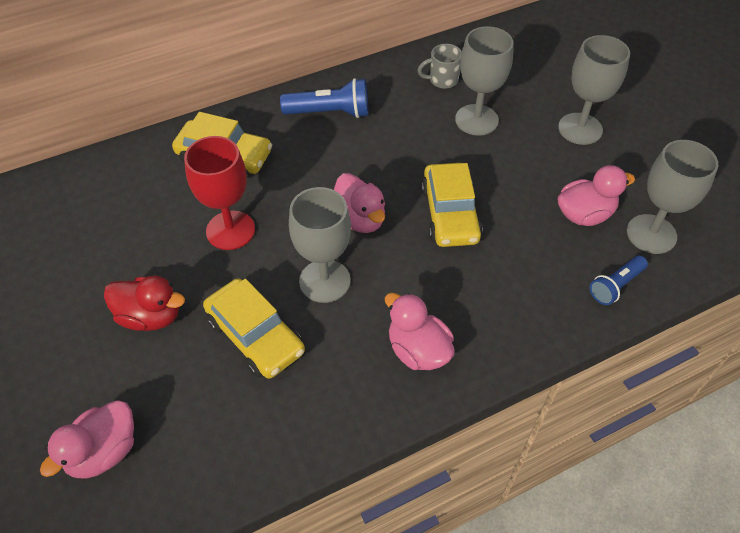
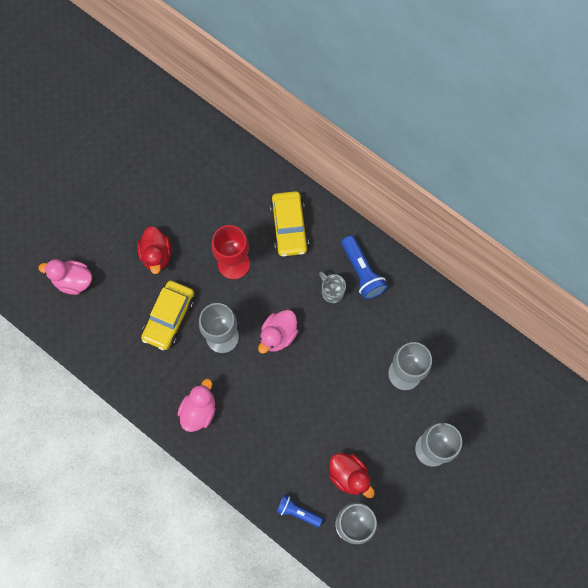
camera: 65 degrees right, 20 degrees up
(442, 80) = (434, 333): grey mug -> grey mug (332, 291)
(450, 214) = (308, 389): yellow car -> none
(584, 214) = (349, 476): pink duck -> red duck

